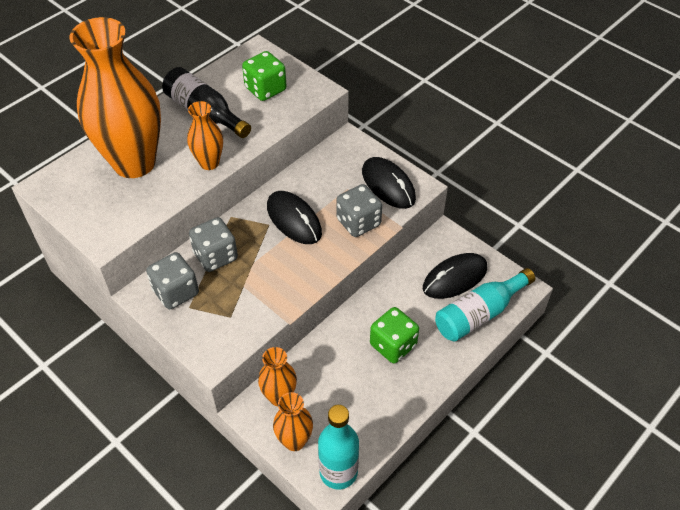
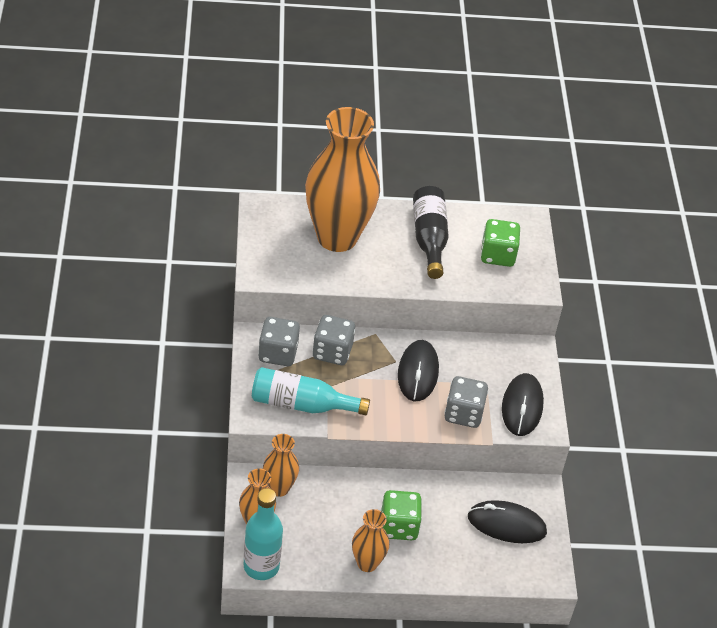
camera: 40 degrees right, 5 degrees down
(209, 163) = (388, 278): orange vase -> orange vase (367, 563)
(479, 314) = (491, 563): turquoise bottle -> turquoise bottle (301, 404)

